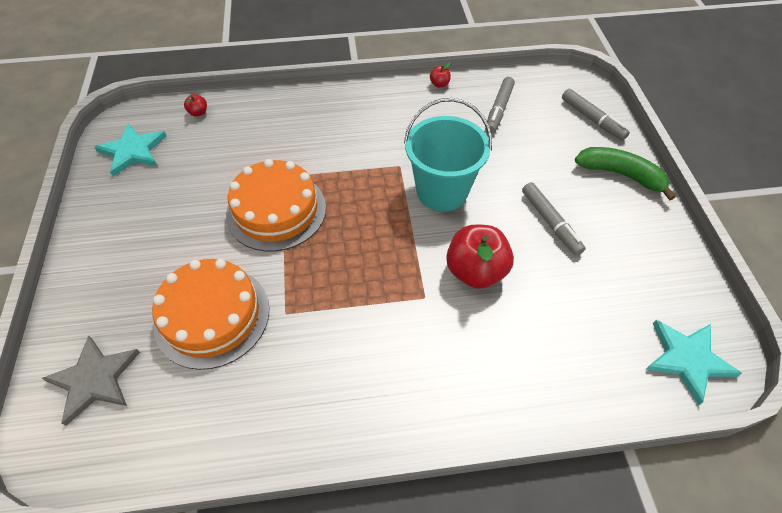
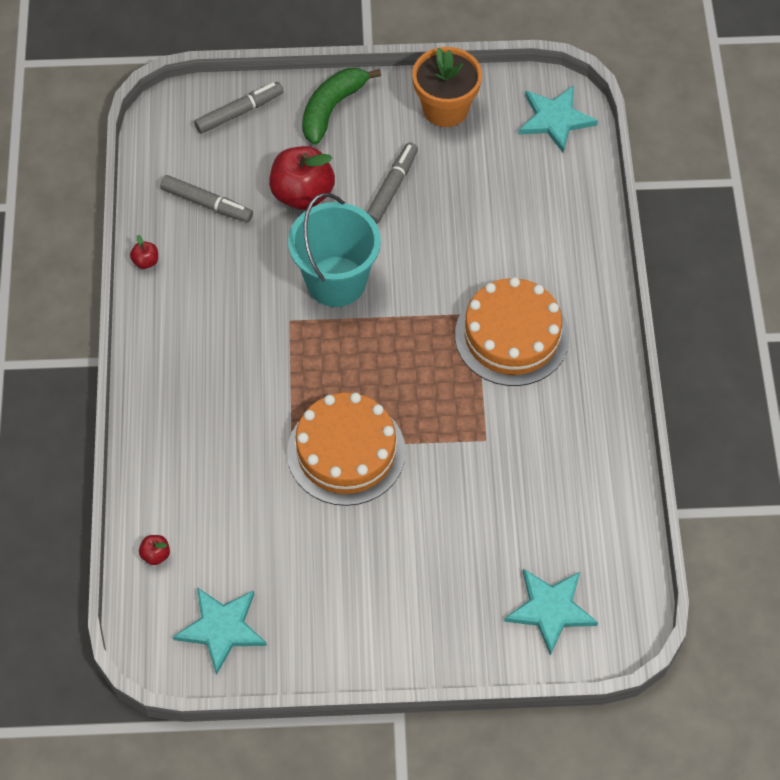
camera: 85 degrees left, 5 degrees up
(94, 380) = (550, 609): grey star -> turquoise star
(212, 316) = (484, 508): orange cake -> orange cake (512, 336)
(475, 271) = (448, 265): red apple -> red apple (302, 194)
(550, 222) = (392, 188): grey marker -> grey marker turned 45 degrees counterclockwise
(657, 257) = (445, 109): none -> orange flower pot

